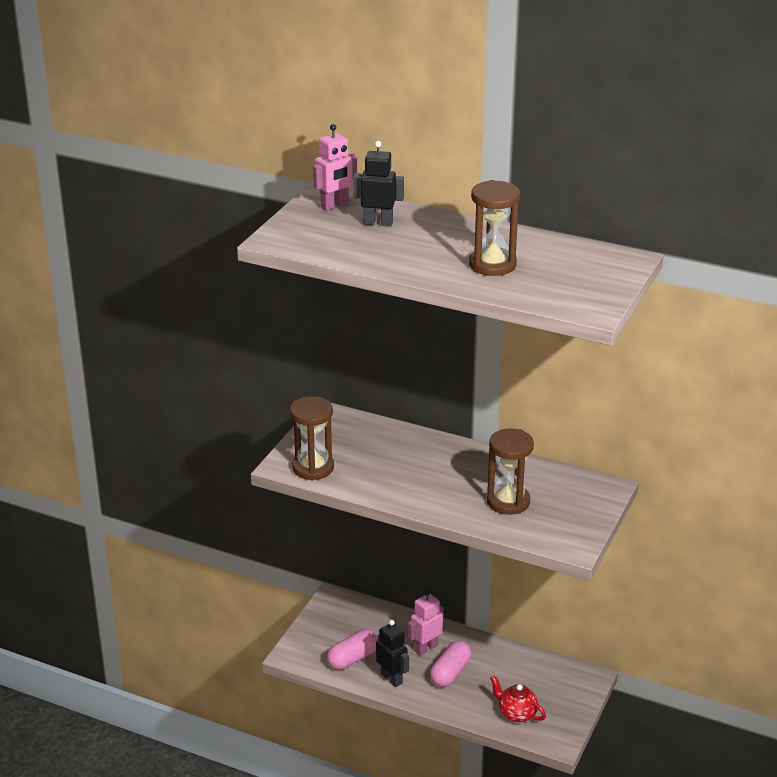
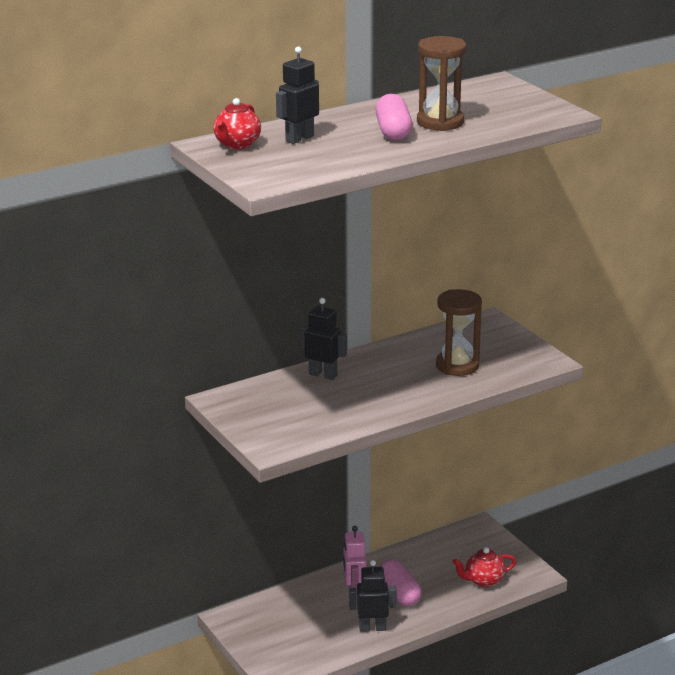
camera: 55 degrees left, 5 degrees down
(313, 468) = (294, 434): brown hourglass -> none
(335, 205) = (237, 145): pink robot -> red teapot
(352, 658) = (322, 639): pink capsule -> pink capsule (393, 132)
(416, 444) = (323, 375): none -> black robot

